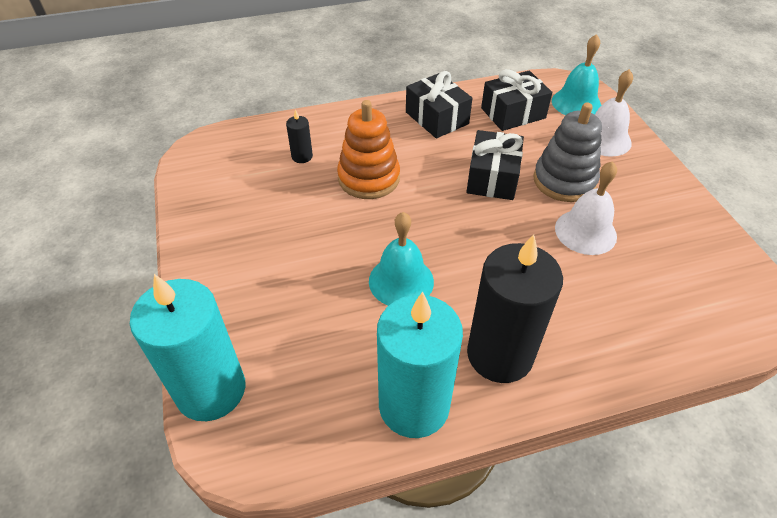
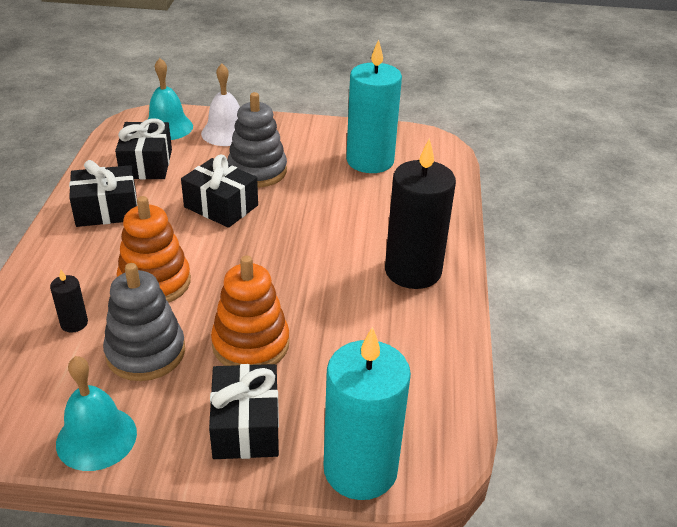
camera: 70 degrees left, 10 degrees down
(235, 293) = (246, 426): none -> black gift
(289, 205) = (145, 352): none -> grey stacking toy
(327, 262) = (251, 344): none -> orange stacking toy
(401, 281) = (306, 301): turquoise bell -> turquoise bell (96, 438)
(414, 405) = (437, 333): turquoise candle -> turquoise candle (370, 161)
(585, 232) = (320, 183): white bell -> none

